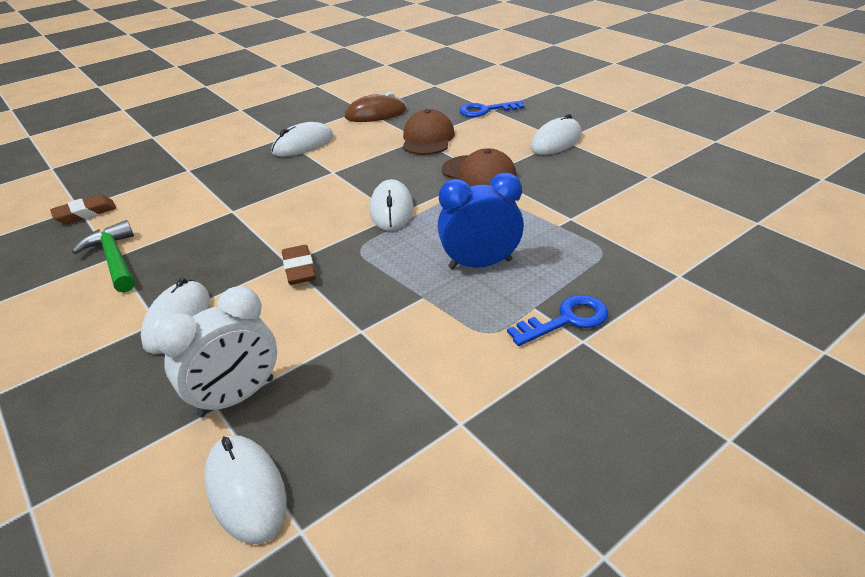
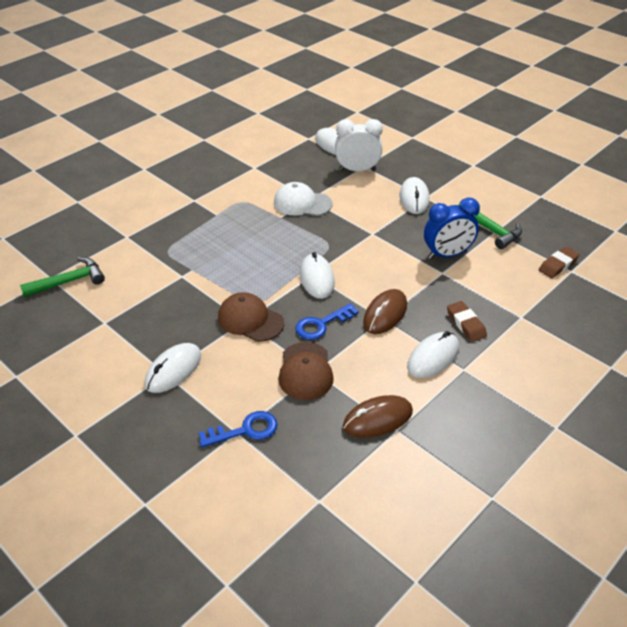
camera: 170 degrees right, 5 degrees up
(237, 397) = (357, 170): white clock -> white clock turned 45 degrees clockwise
(299, 269) = (362, 229): brown eraser -> brown eraser (466, 324)
(328, 175) = (385, 314): none -> brown mouse
(378, 321) = (302, 203): none -> white cap
(480, 264) = (247, 238): blue clock -> blue clock (447, 254)
(566, 320) = (200, 209): blue key -> blue key (321, 324)
(726, 217) = (69, 281): none -> green hammer

